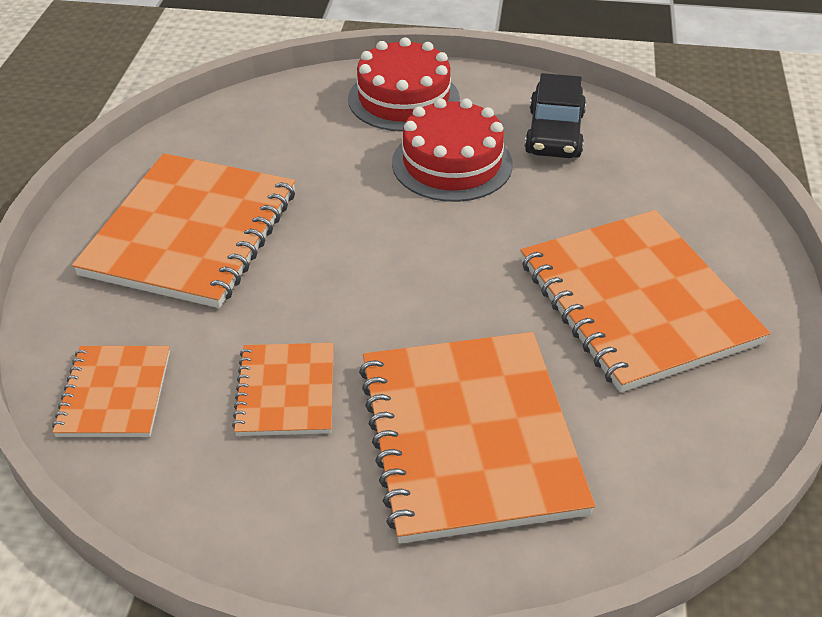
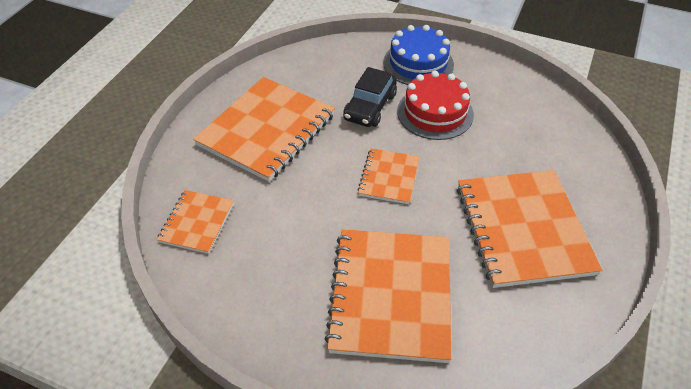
camera: 15 degrees right, 5 degrees up
(286, 391) = (292, 242): orange notebook -> orange notebook (389, 177)
(403, 99) = (418, 63): red cake -> blue cake
(554, 133) = (507, 103): black car -> black car (370, 107)

